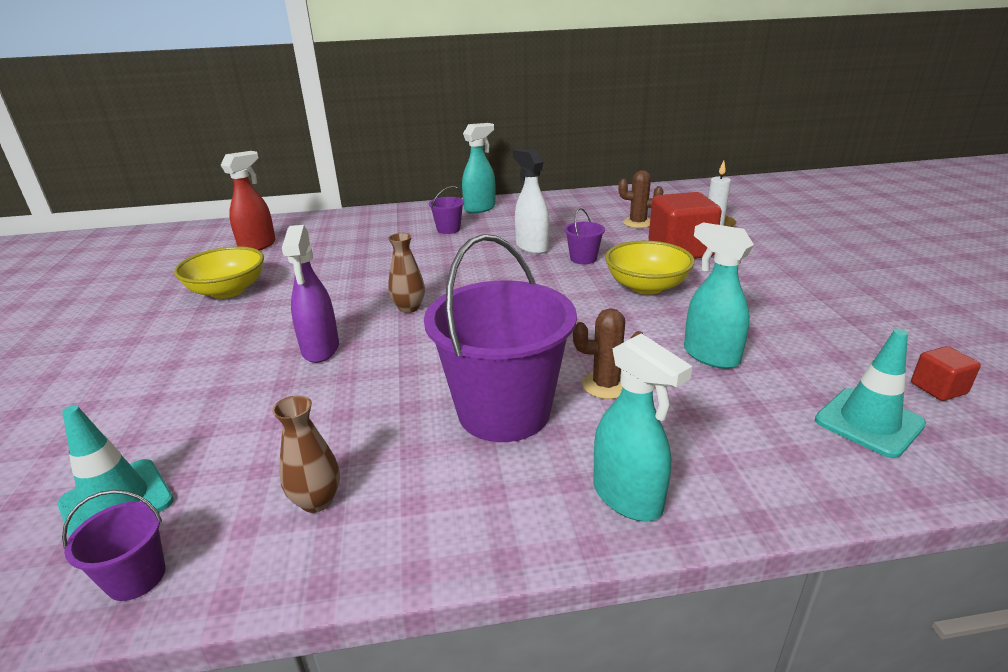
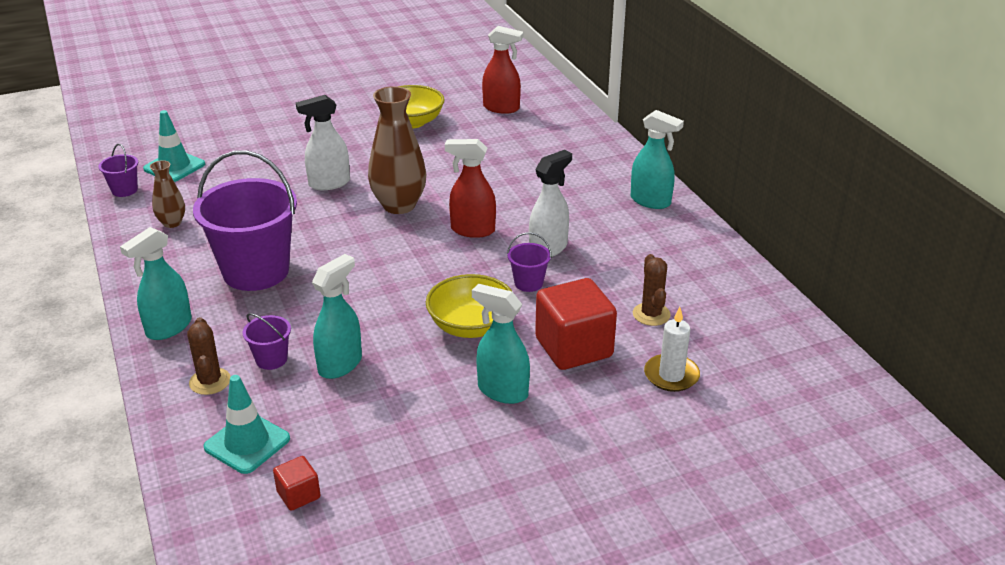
camera: 75 degrees right, 5 degrees up
(320, 349) = (329, 183): purple spray bottle -> white spray bottle
(409, 308) = (399, 205): brown vase -> brown vase, size x1.88
(448, 229) = (578, 193): purple bucket -> purple bucket (271, 359)
(483, 275) = (472, 230): none -> red spray bottle
(606, 385) = (291, 312): brown cactus -> brown cactus (210, 381)
(742, 280) = (502, 391): none -> turquoise spray bottle

